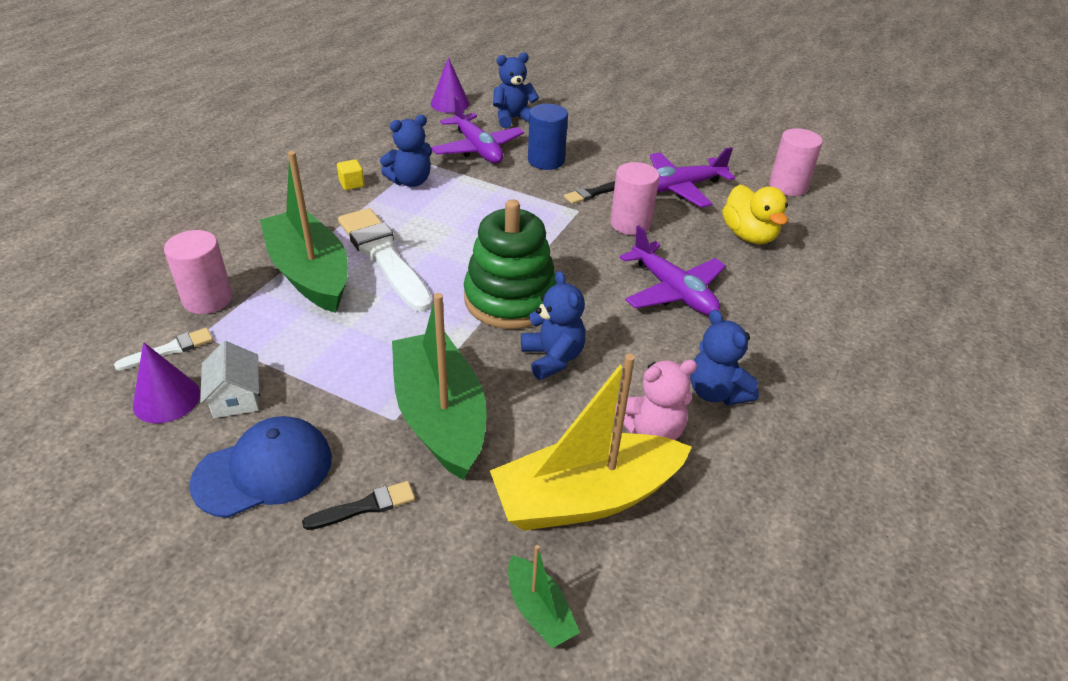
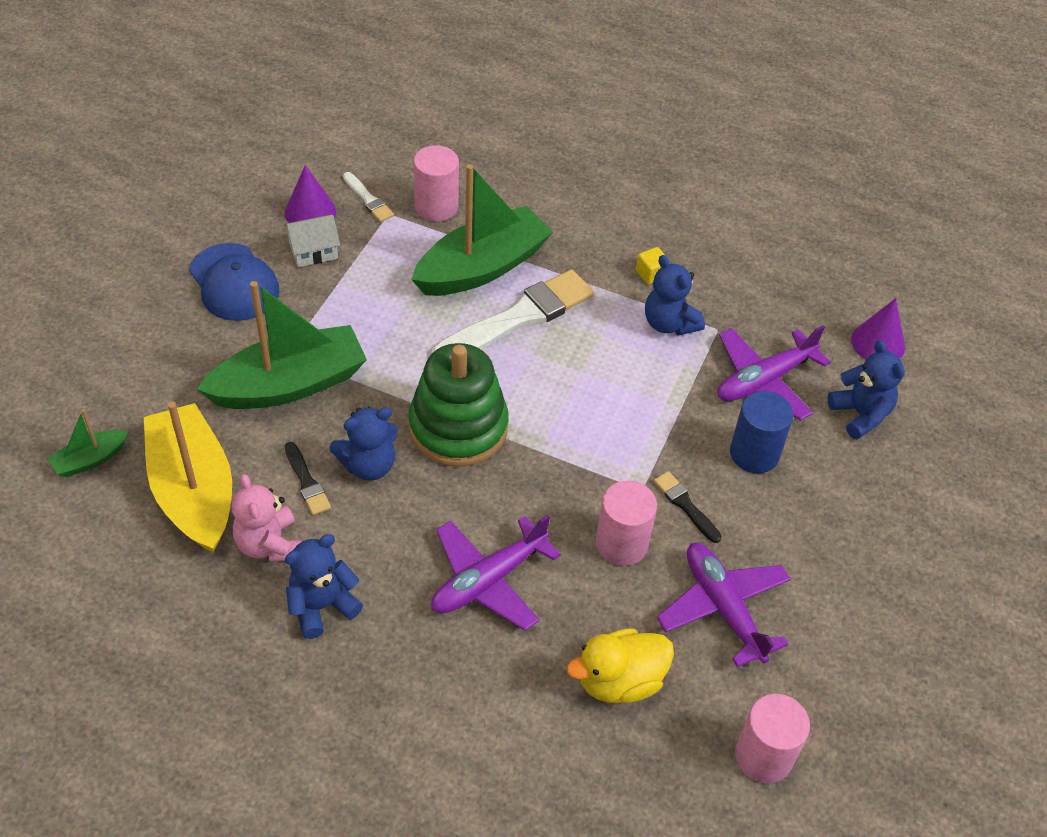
camera: 85 degrees right, 10 degrees up
(365, 506) = (195, 347): black brush -> black brush (307, 482)

